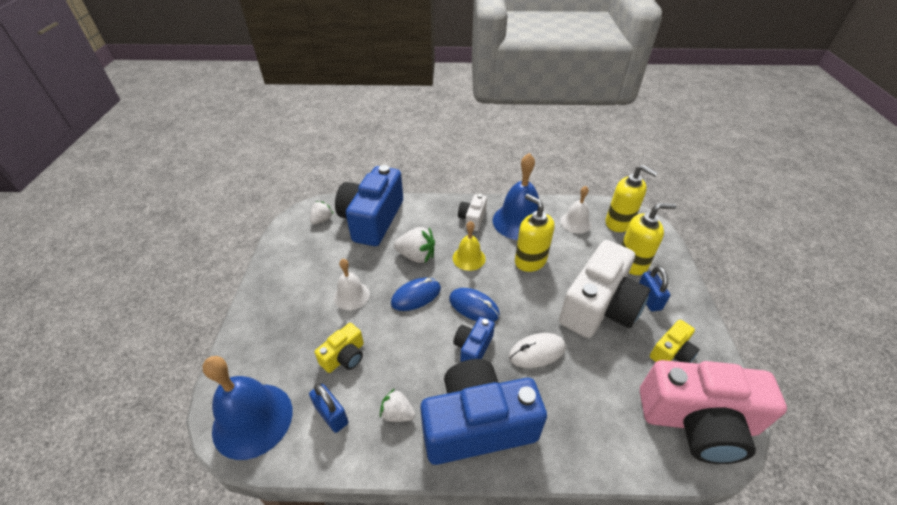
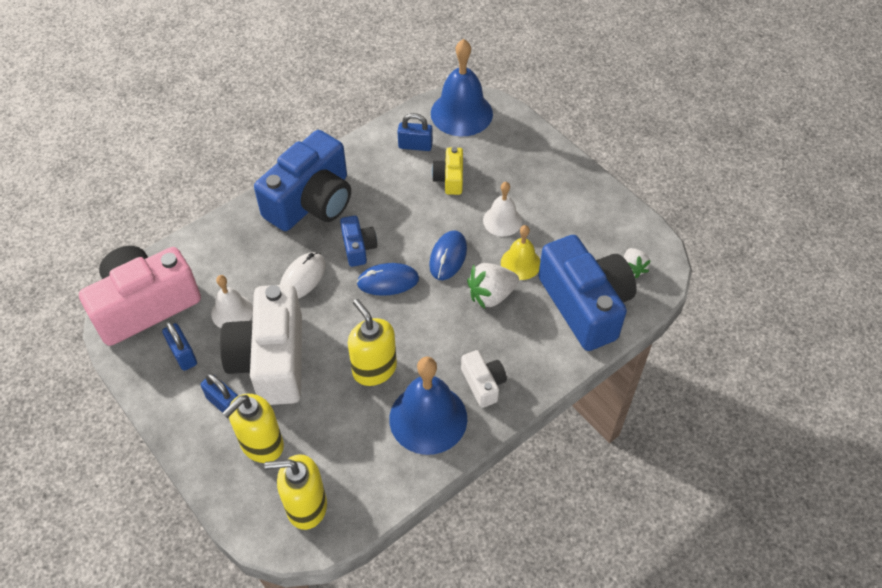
camera: 140 degrees right, 10 degrees up
(397, 413) = (372, 173): white strawberry -> none
(469, 258) = (439, 328): yellow bell -> yellow bell (520, 263)
(530, 261) = (374, 369): yellow soap dispenser -> yellow soap dispenser turned 135 degrees counterclockwise
(575, 223) = (360, 466): white bell -> white bell (232, 312)
(671, 352) = (183, 354): yellow camera -> blue padlock

